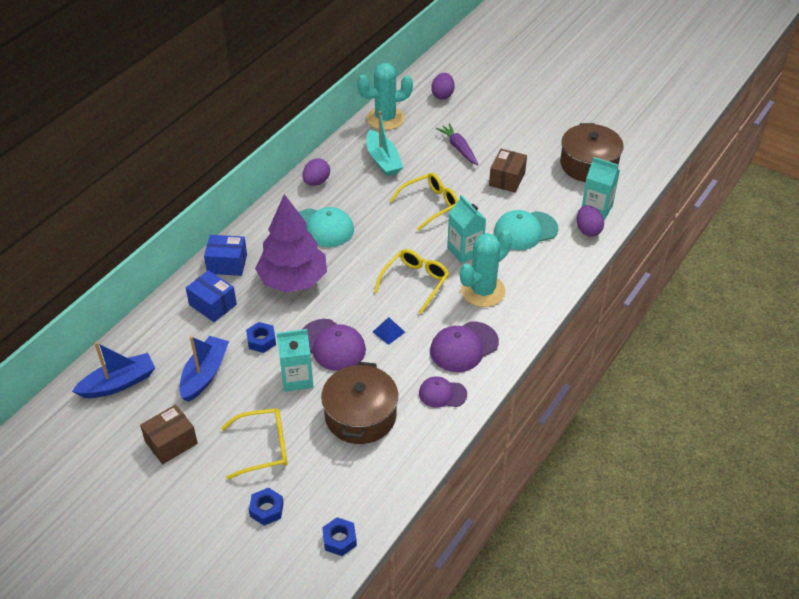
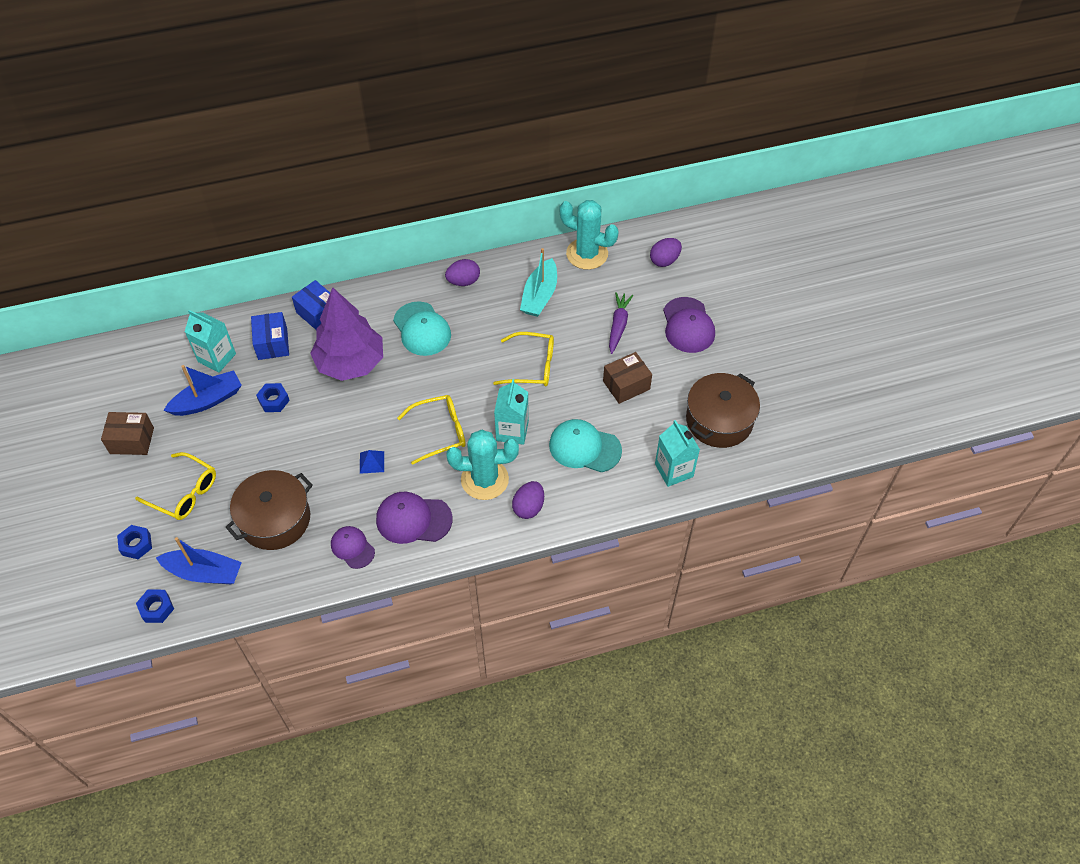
camera: 40 degrees right, 10 degrees up
(118, 383) = (147, 365): blue boat -> blue boat (204, 572)
(297, 378) = (265, 452): turquoise carton -> turquoise carton (217, 358)
(332, 345) = (318, 442): purple cap -> purple cap (688, 325)
(588, 230) = (641, 486): purple egg -> purple egg (528, 507)

